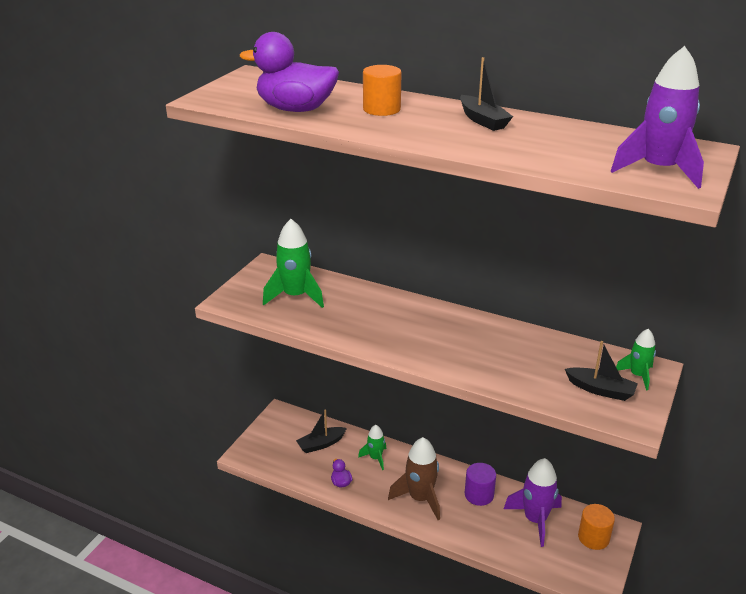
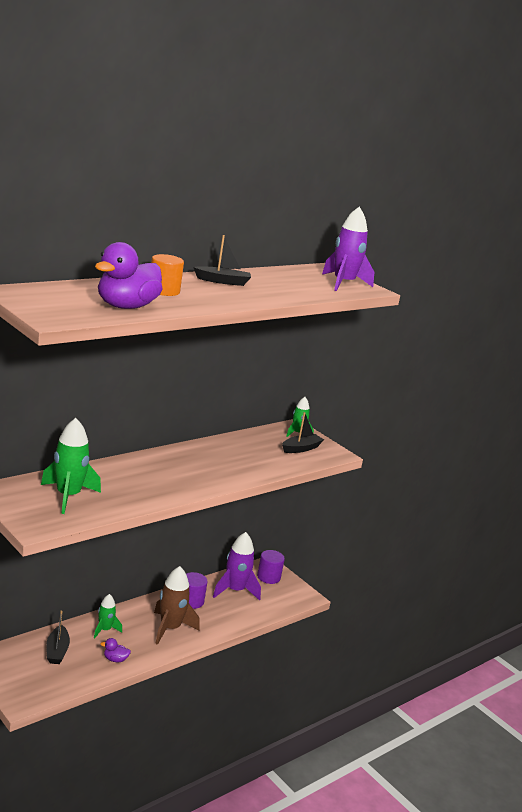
camera: 70 degrees left, 10 degrees down
(593, 537) = (268, 577): orange cylinder -> purple cylinder

